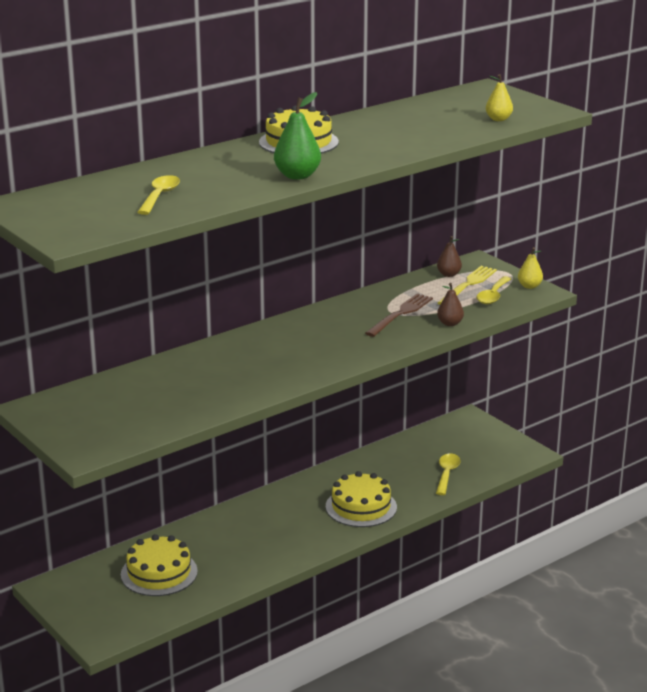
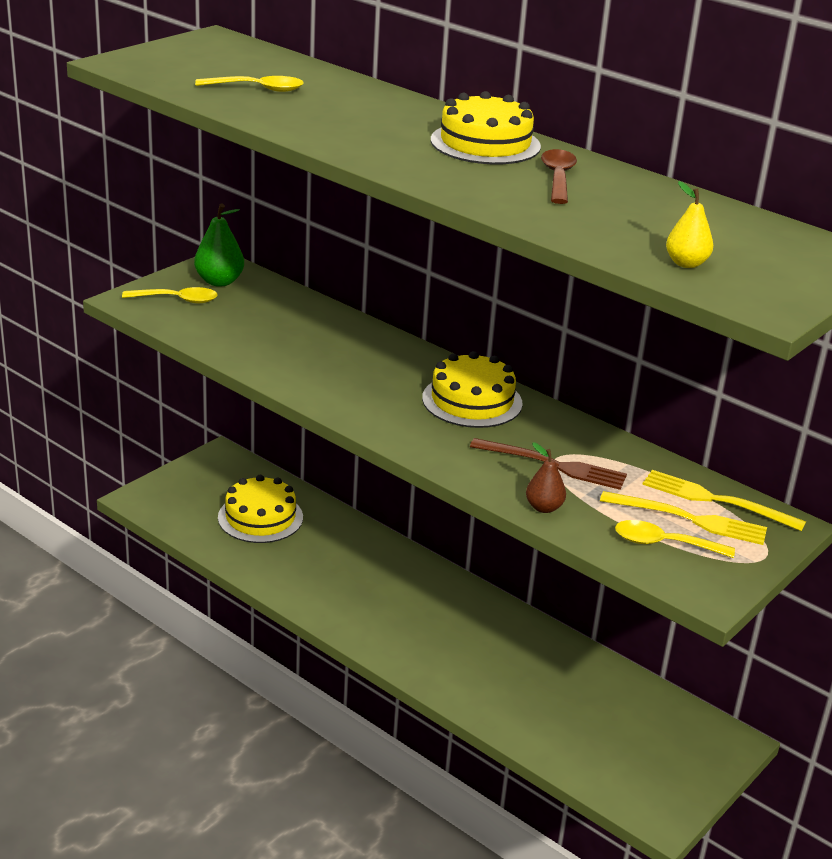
camera: 75 degrees right, 5 degrees up
(297, 176) = (355, 146): green pear -> green pear (219, 281)
(361, 507) = (444, 653): yellow cake -> yellow cake (472, 401)
(365, 131) = (558, 178): none -> brown spoon
(447, 474) = (559, 728): yellow spoon -> yellow spoon (177, 300)
(449, 274) = (716, 500): brown pear -> yellow fork
(529, 286) = (723, 579): yellow pear -> none

